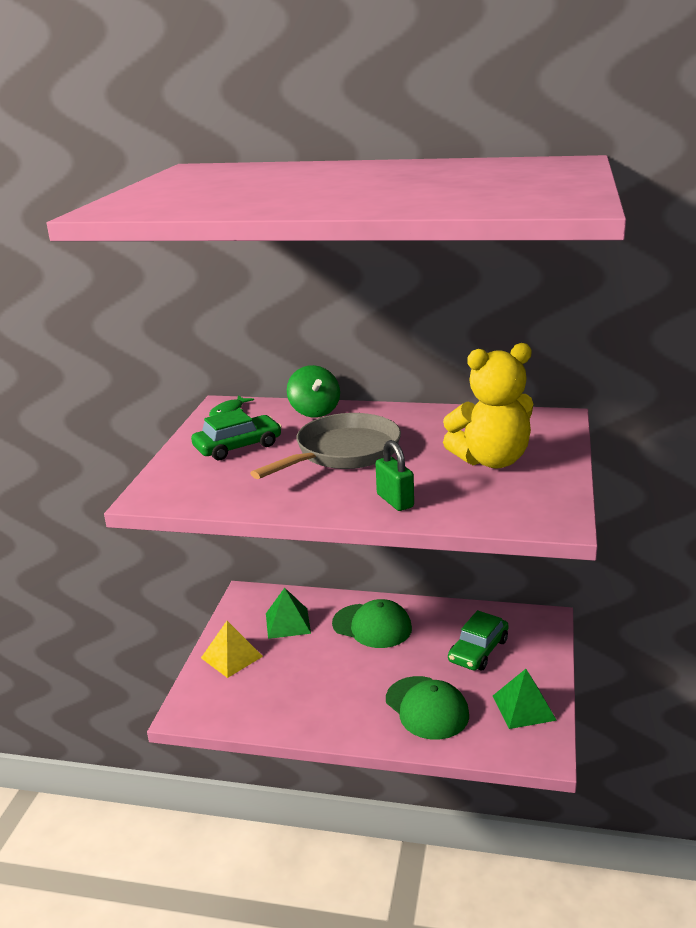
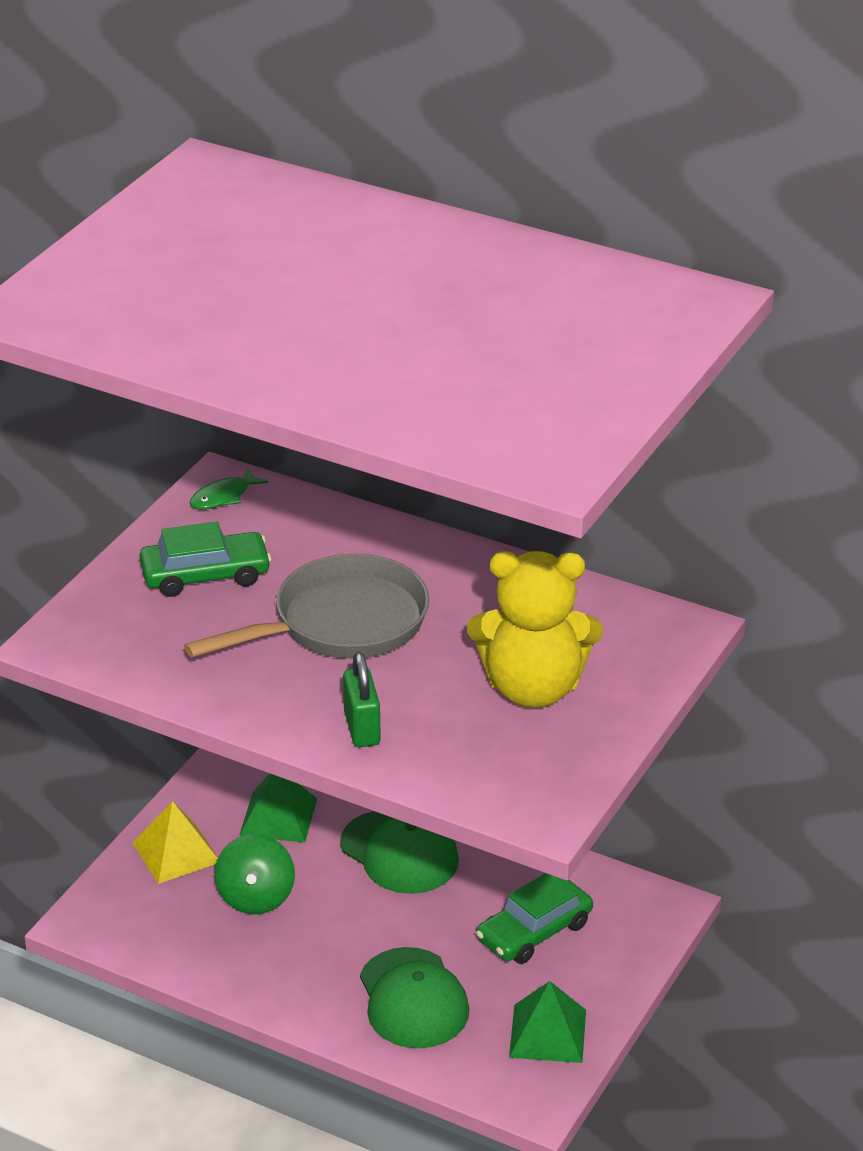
camera: 15 degrees right, 10 degrees up
(314, 411) = (345, 528): green spinning top -> green spinning top (256, 897)

